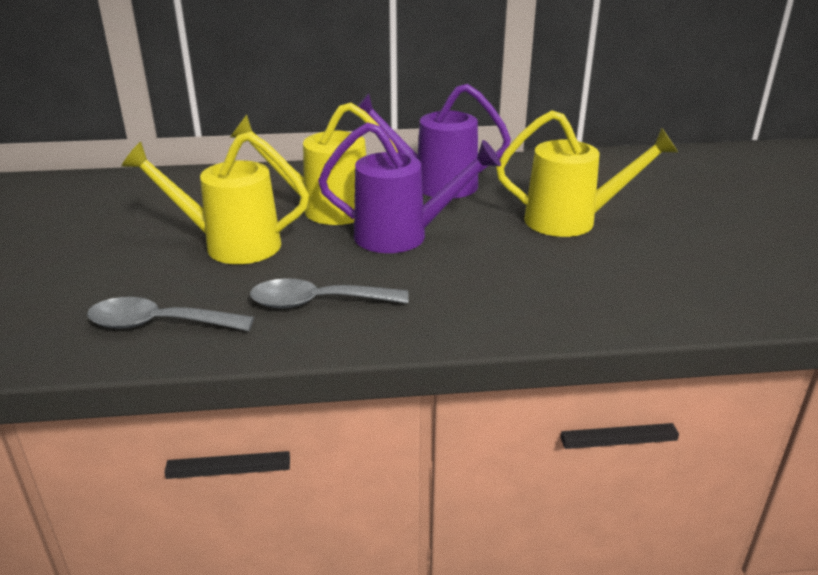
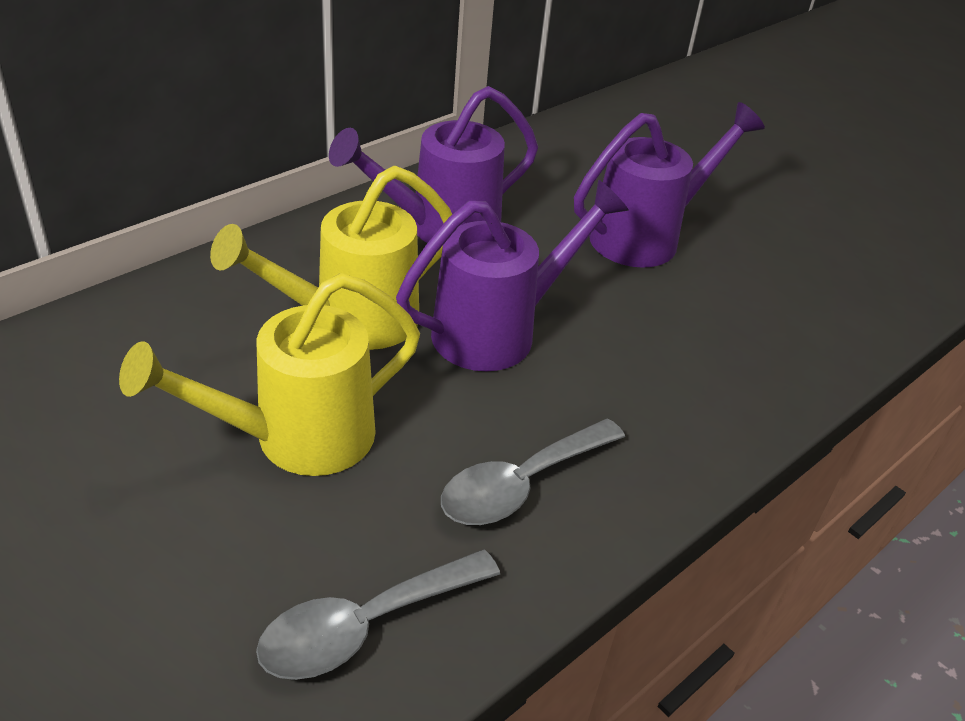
camera: 40 degrees left, 10 degrees up
(571, 221) = (645, 236): yellow watering can -> purple watering can

